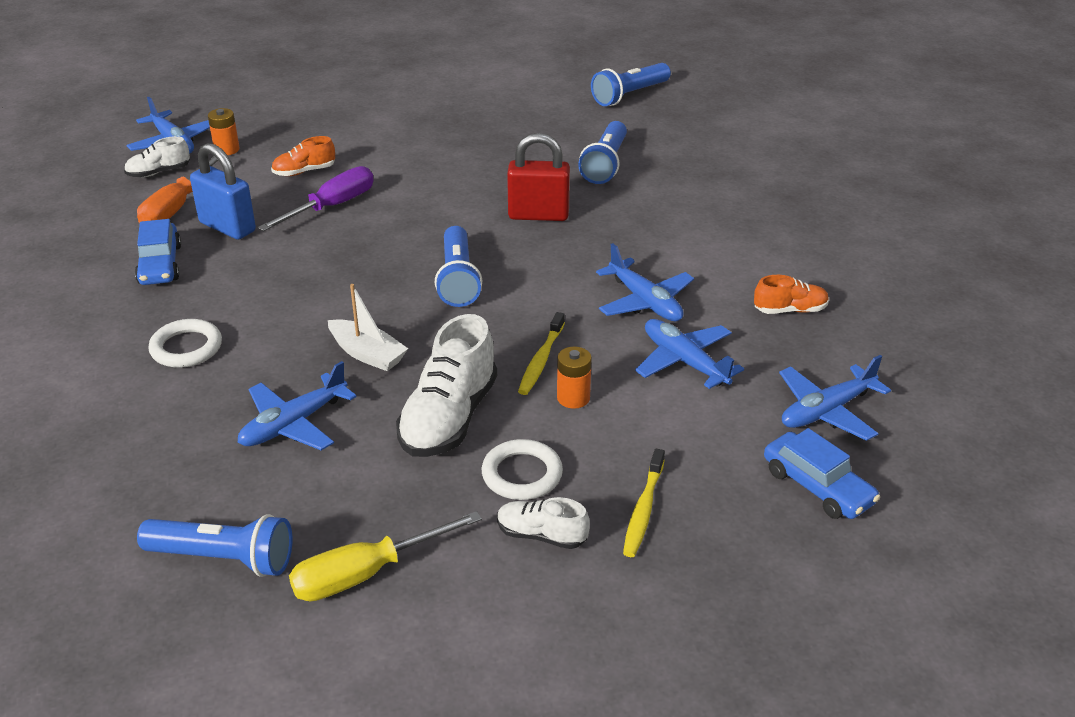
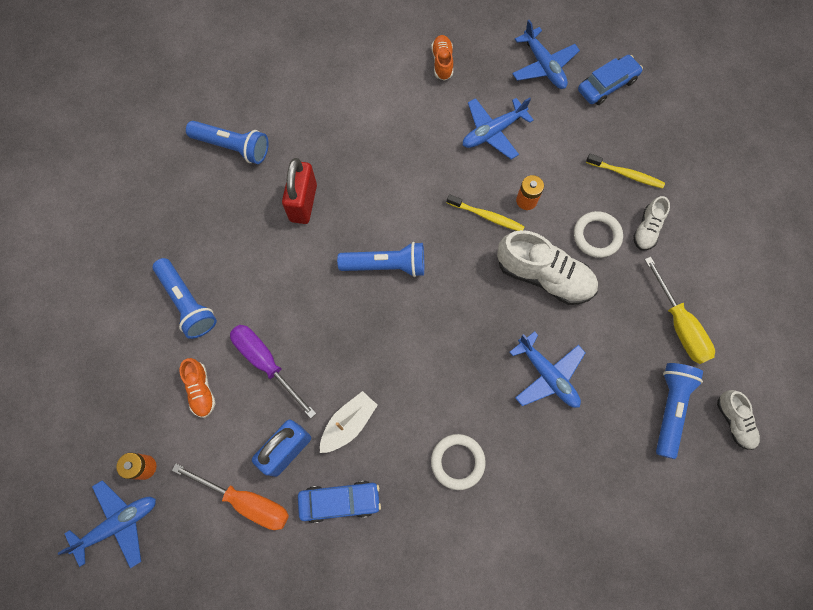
camera: 85 degrees left, 35 degrees up
(158, 172) = (177, 529): white shoe -> white shoe (734, 421)
(367, 354) = (473, 329): white boat -> white boat (348, 424)
(629, 95) = (115, 114): blue flashlight -> blue flashlight (187, 303)
(645, 302) = (425, 145): blue plane -> none

